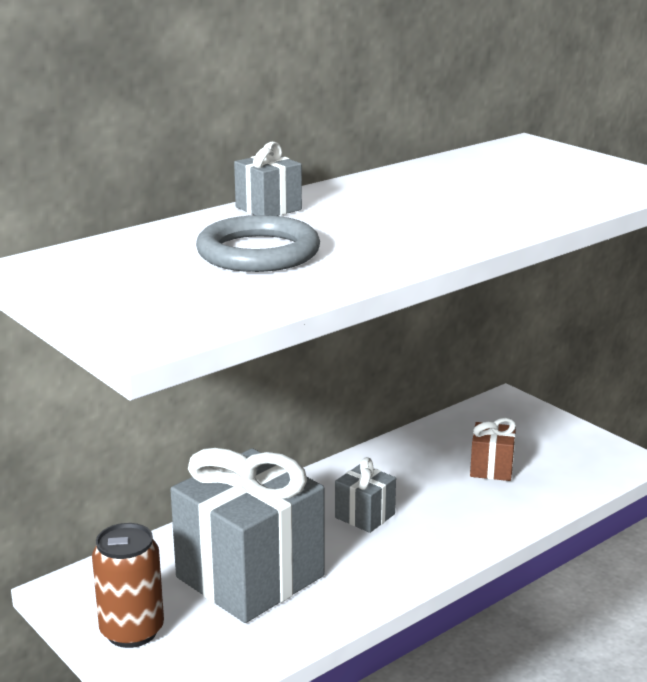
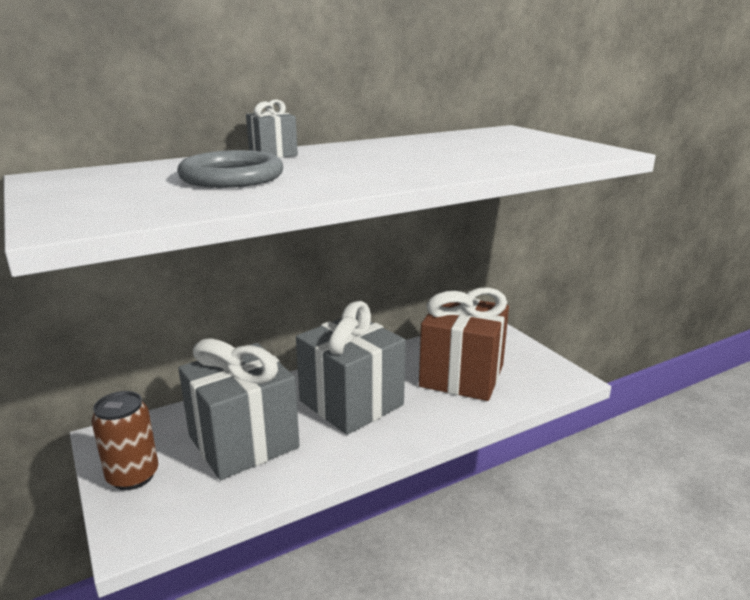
camera: 10 degrees right, 0 degrees up
(365, 516) = (351, 403): grey gift -> grey gift, size x2.25
(491, 468) = (462, 376): brown gift -> brown gift, size x2.25

